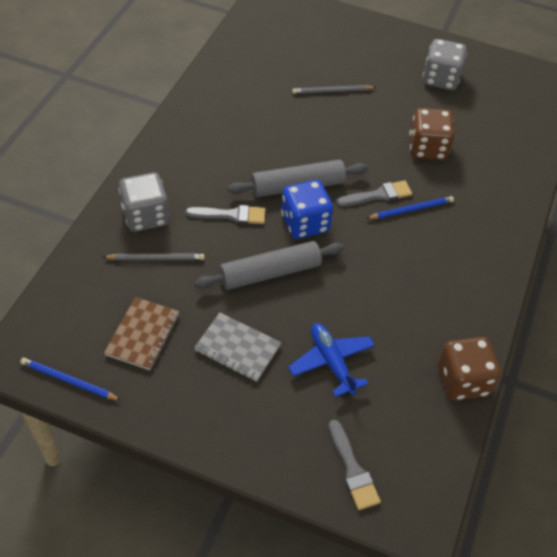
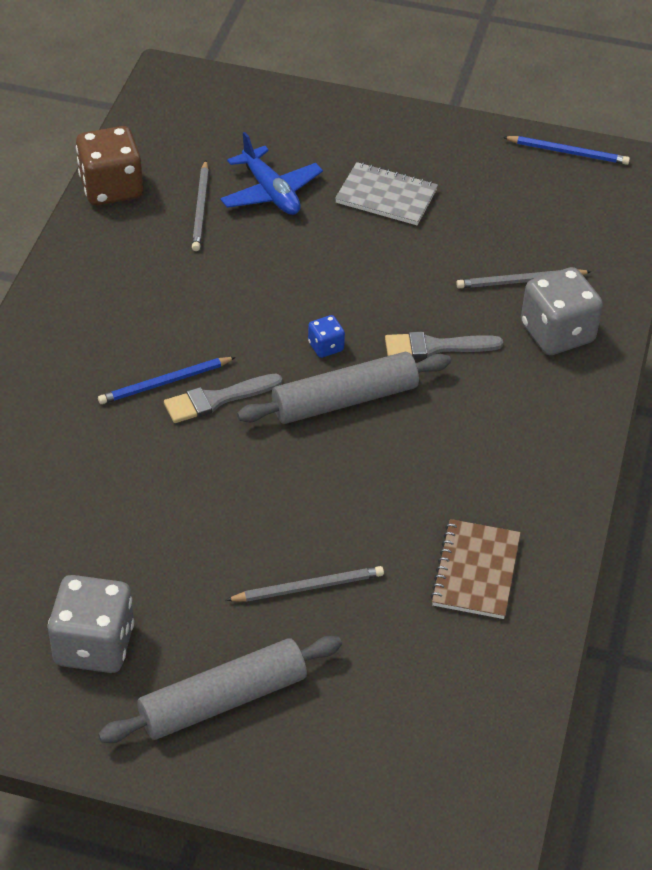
camera: 175 degrees right, 5 degrees down
(143, 334) = (503, 200): brown notebook -> brown notebook (476, 571)
(270, 272) = (363, 279): grey rolling pin -> grey rolling pin (222, 700)
(305, 223) = (325, 347): blue dice -> blue dice, size x0.48
(352, 469) = (240, 107): grey brush -> none
(389, 351) = (201, 208): none -> grey pencil
(427, 148) = (132, 489): brown dice -> none

